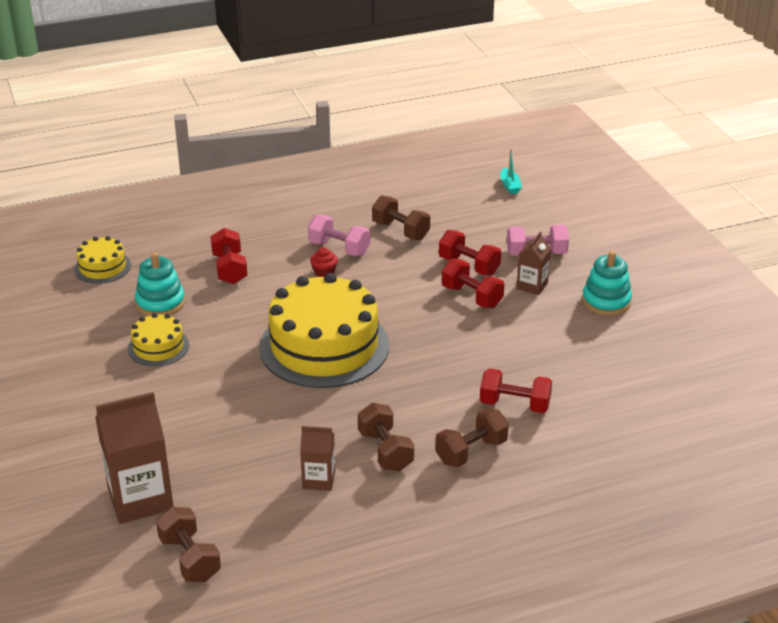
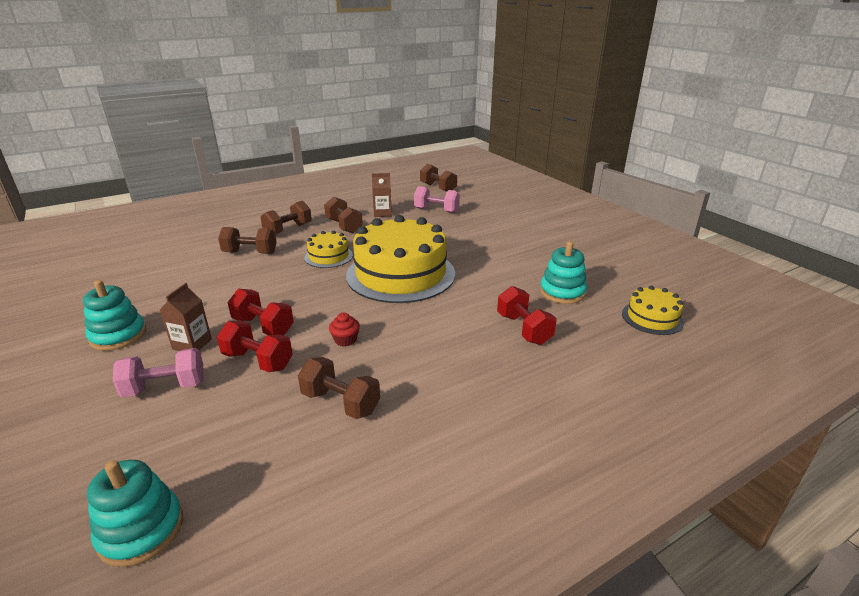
camera: 170 degrees right, 5 degrees down
(140, 499) = (478, 201): brown carton -> none
(158, 347) = (533, 262): yellow cake -> yellow cake (328, 256)
(324, 272) = (422, 336): red cupcake -> red cupcake (345, 340)
(339, 248) = (415, 367): pink dumbbell -> pink dumbbell (436, 211)
(510, 186) = (141, 530): turquoise boat -> turquoise stacking toy
(514, 405) = (250, 253): red dumbbell -> brown dumbbell

